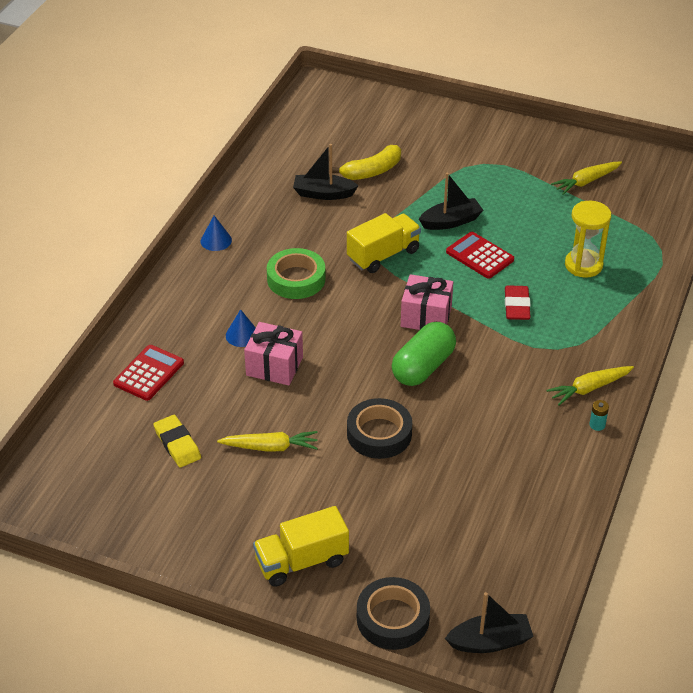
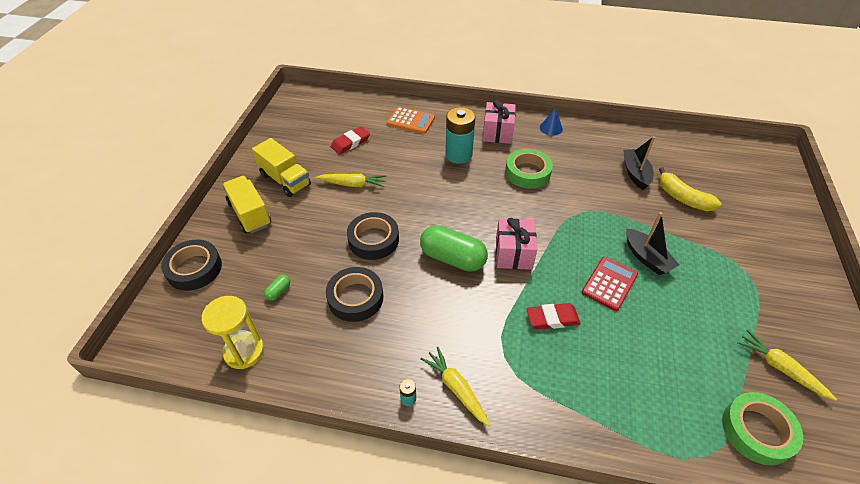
camera: 80 degrees right, 5 degrees up
(148, 373) = (411, 121): red calculator -> orange calculator
(177, 444) = (350, 142): yellow eraser -> red eraser
(242, 335) = (458, 155): blue cone -> turquoise battery
(270, 447) = (353, 184): yellow carrot -> yellow carrot turned 75 degrees counterclockwise
(274, 366) = (431, 175): pink gift -> pink gift (497, 133)
(383, 255) = (578, 218): yellow truck -> yellow truck (285, 180)
(446, 528) = (278, 291): none -> green capsule
(467, 457) = (355, 298): none -> black tape
(490, 641) = (163, 331): black boat -> none
(583, 265) = (638, 373): yellow hourglass -> yellow hourglass (244, 351)
(641, 215) = (757, 431): none -> green tape

